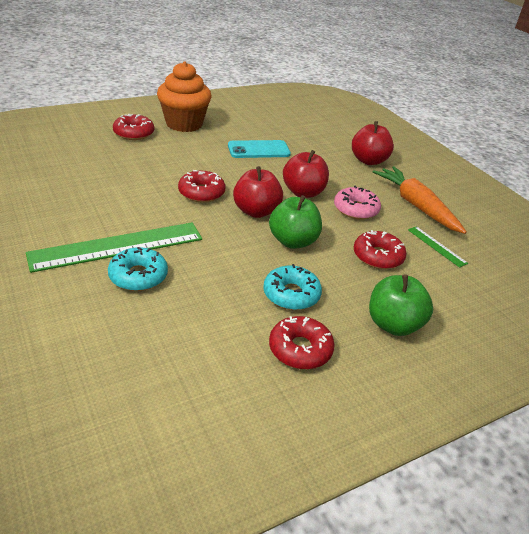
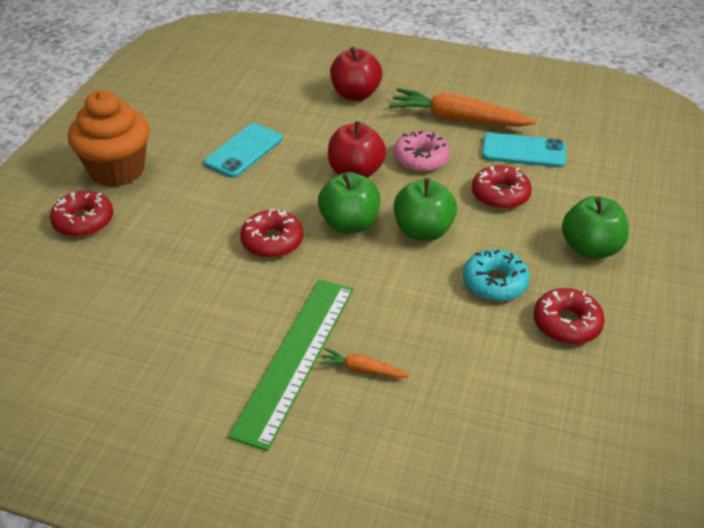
camera: 40 degrees left, 5 degrees up
(138, 276) = (362, 370): turquoise donut -> orange carrot
(256, 211) = (349, 224): red apple -> green apple
(436, 246) = (523, 151): green ruler -> turquoise phone

